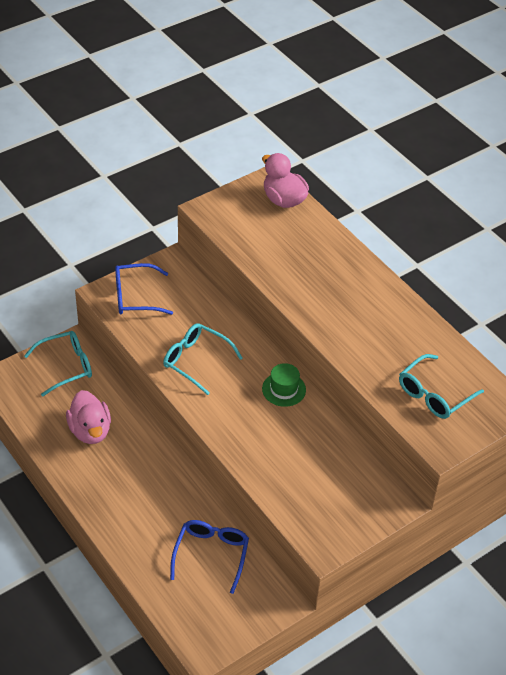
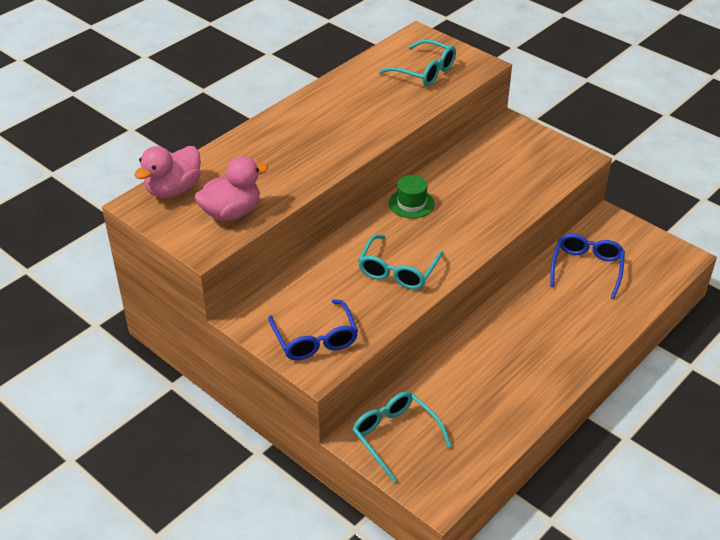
camera: 100 degrees left, 5 degrees down
(90, 431) = (482, 390): pink duck -> pink duck (231, 212)
(211, 555) = (586, 268): blue glasses -> blue glasses turned 105 degrees clockwise

